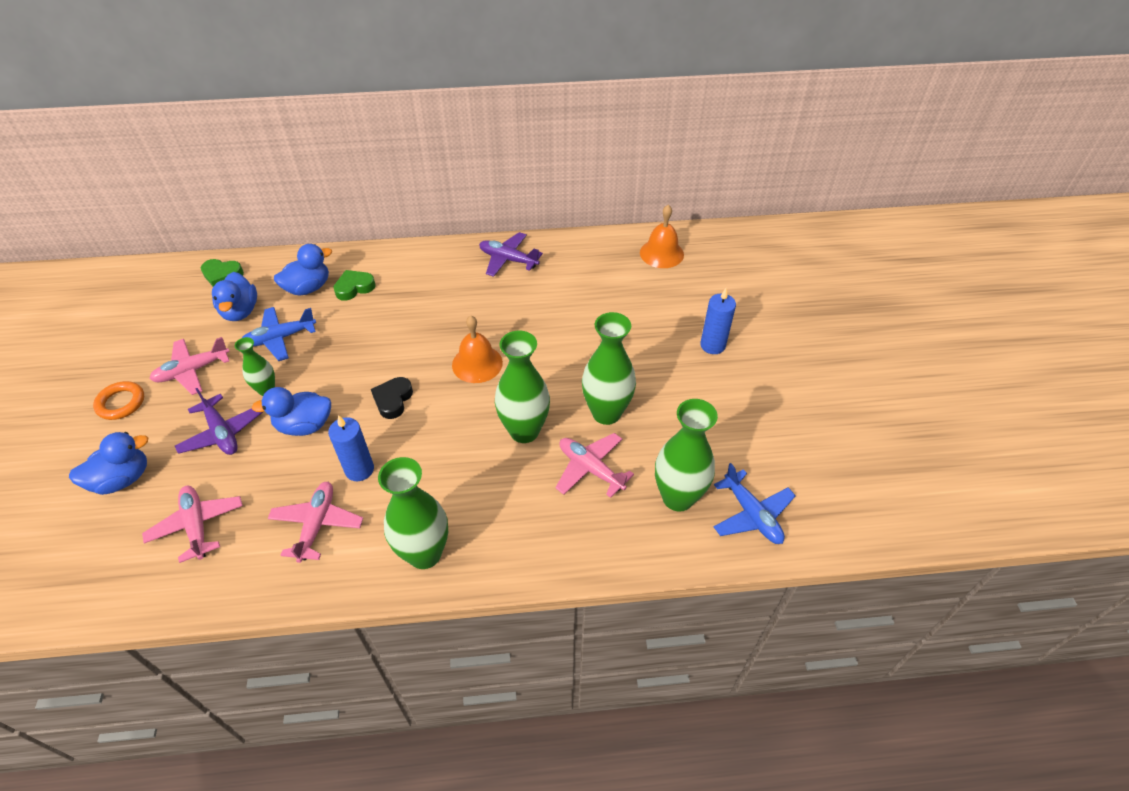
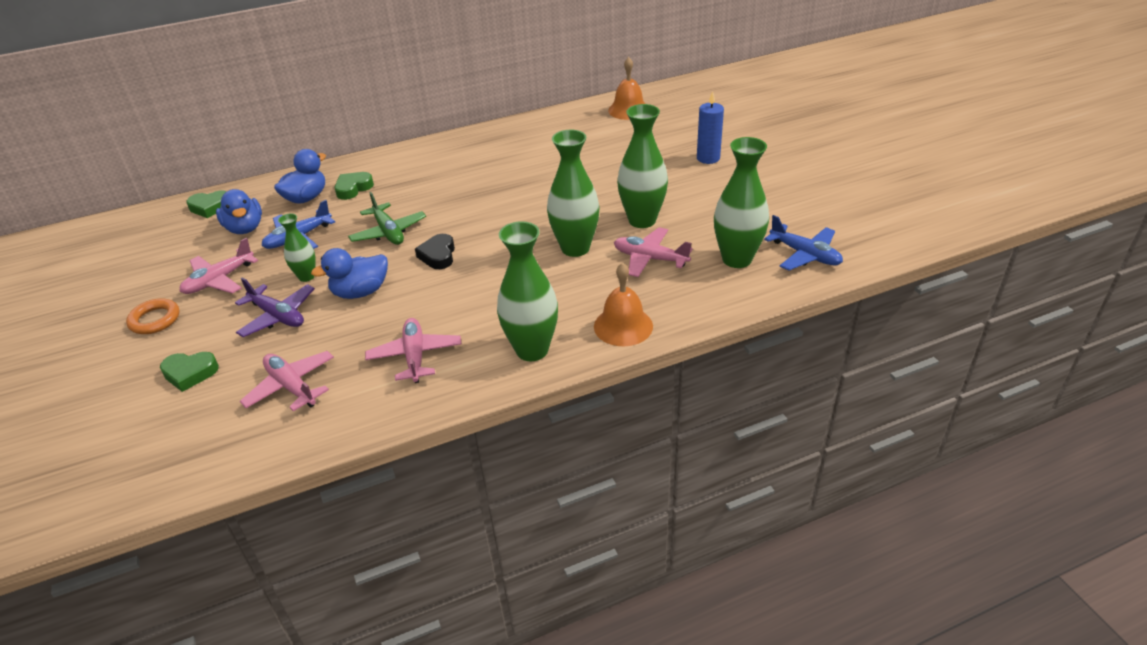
camera: 15 degrees left, 10 degrees down
(122, 479) = (190, 373): blue duck -> green heart
(359, 469) = (434, 309): blue candle -> none
(361, 355) = (388, 232): none -> green plane
(477, 363) = (504, 214): orange bell -> orange bell (623, 326)
(508, 260) = (491, 141): purple plane -> none

